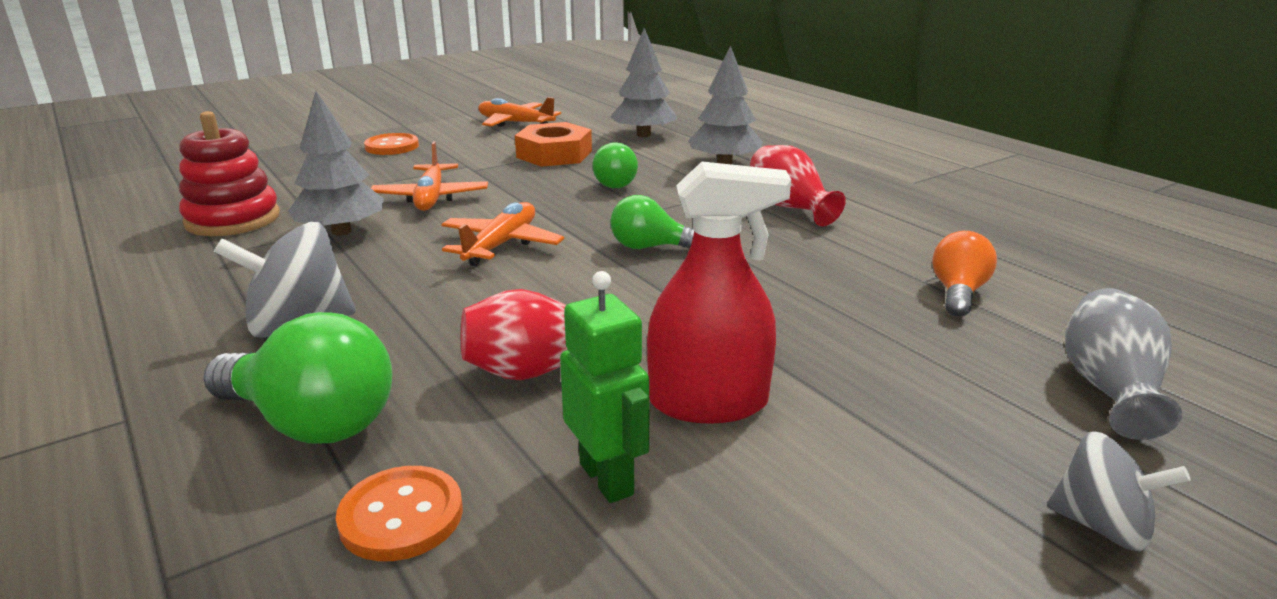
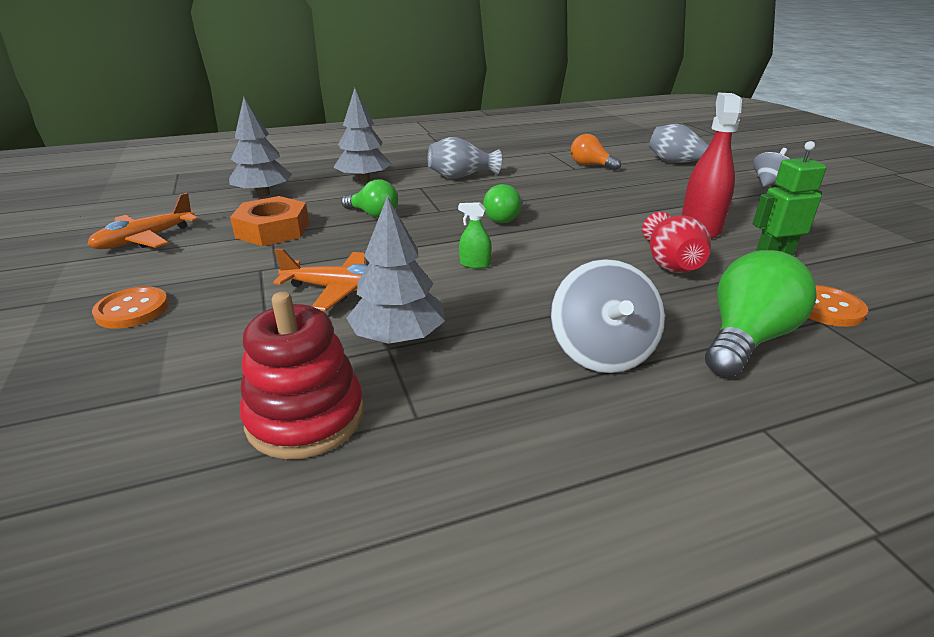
camera: 75 degrees left, 5 degrees up
(501, 245) = (475, 264): orange plane -> green spray bottle
(789, 207) = (461, 176): red vase -> grey vase

